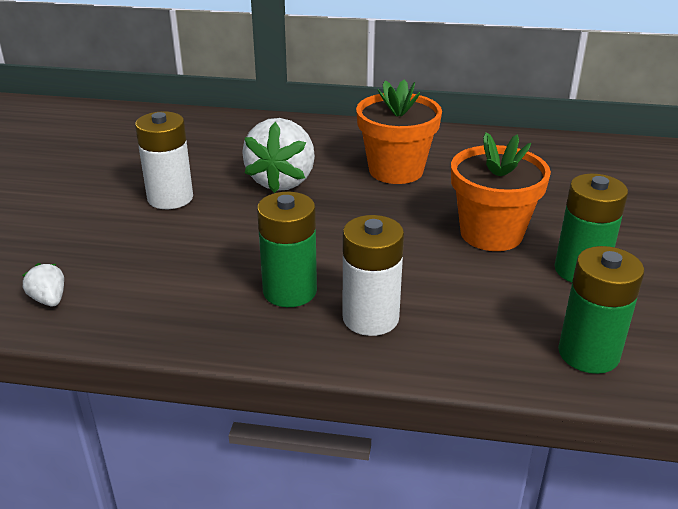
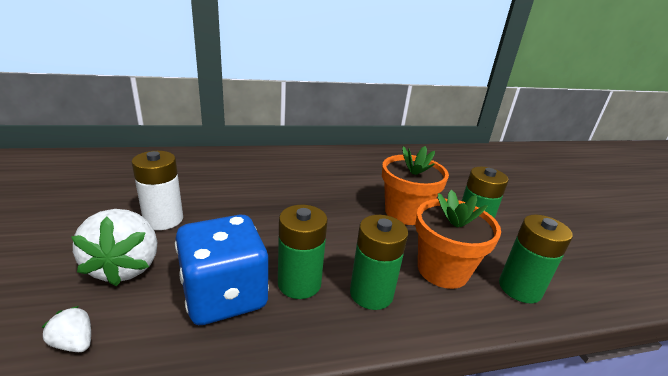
camera: 25 degrees left, 5 degrees down
(201, 287) = (224, 295): none -> blue dice
(282, 181) = (247, 194): white strawberry -> white strawberry (125, 266)
(370, 318) = (371, 293): white battery -> green battery
(396, 170) = (321, 178): orange flower pot -> orange flower pot (442, 270)

